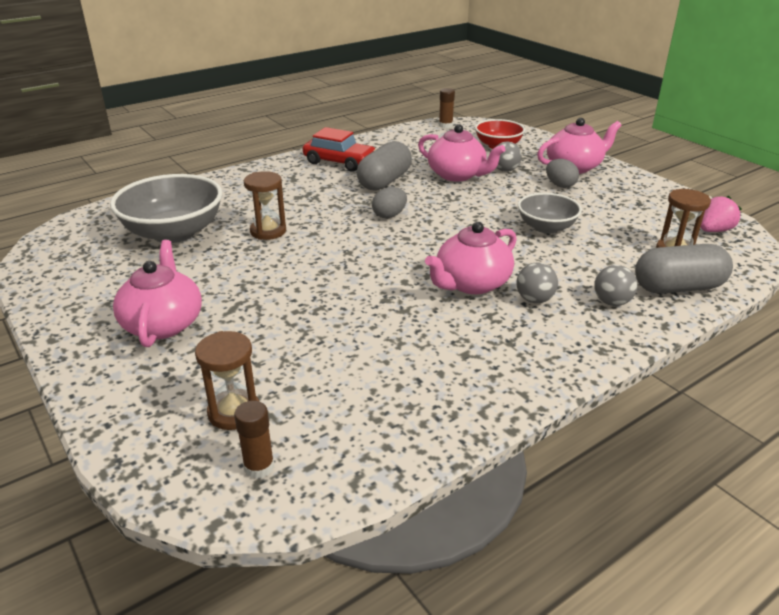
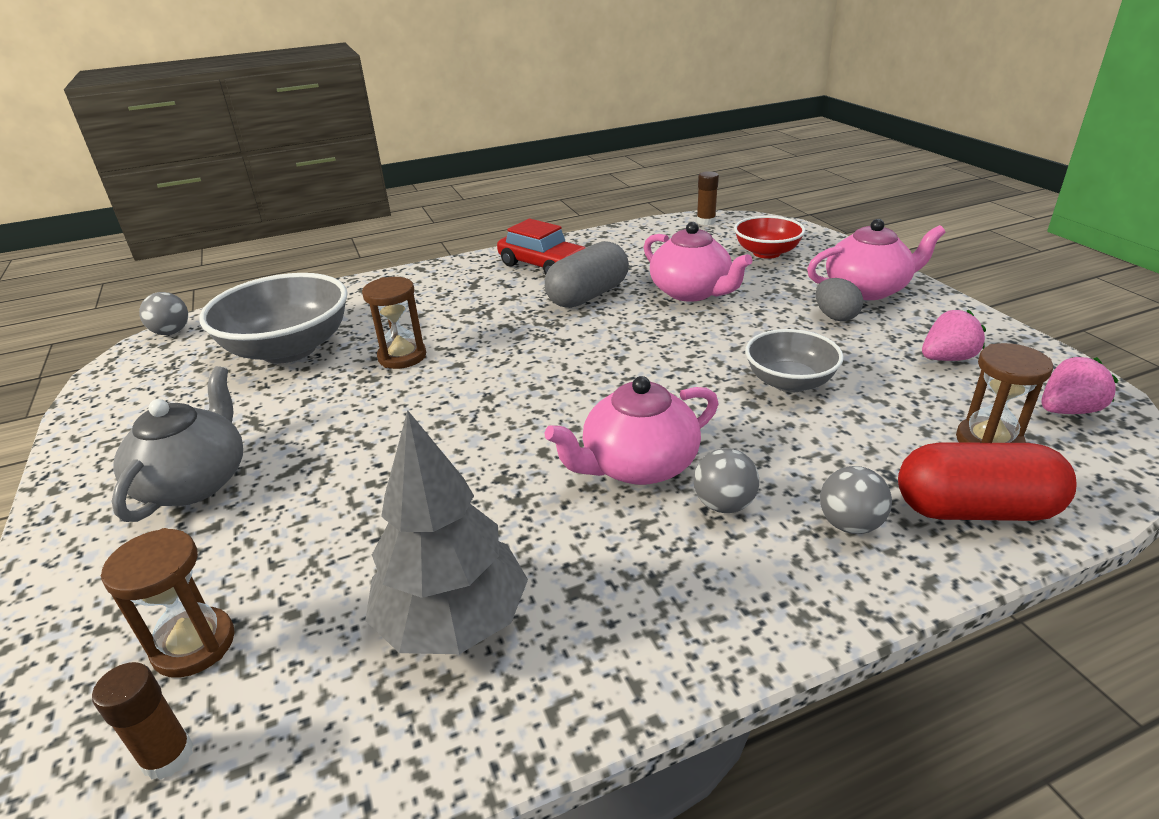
camera: 15 degrees right, 0 degrees up
(163, 323) = (195, 482): pink teapot -> grey teapot
(389, 215) = (571, 346): grey egg -> none
(398, 378) = (453, 621): none -> grey tree
(505, 170) = (762, 289): grey ball -> grey ball (171, 332)
(637, 206) = (947, 358): none -> pink strawberry
(678, 287) = (974, 510): grey capsule -> red capsule

